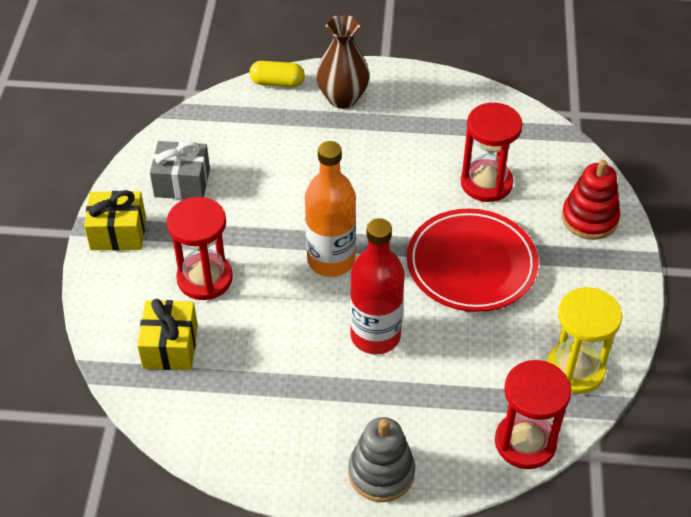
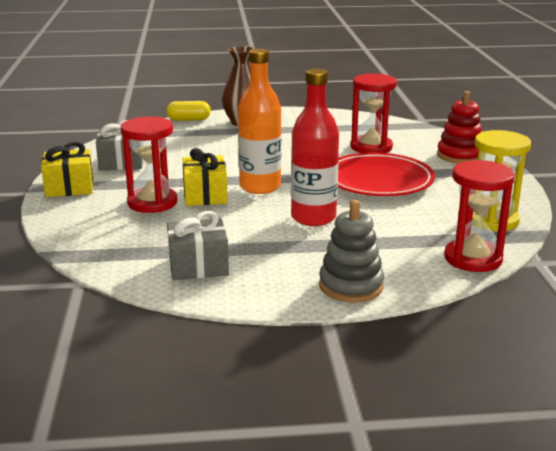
camera: 10 degrees left, 25 degrees down
(170, 346) = (129, 237): yellow gift -> yellow gift (205, 195)
(233, 413) = (198, 266): none -> grey gift

